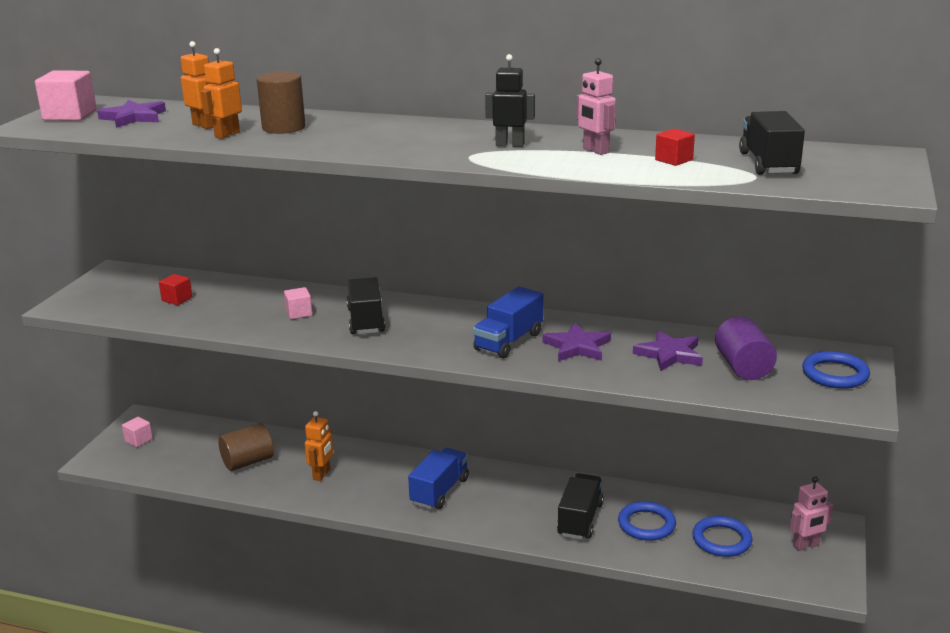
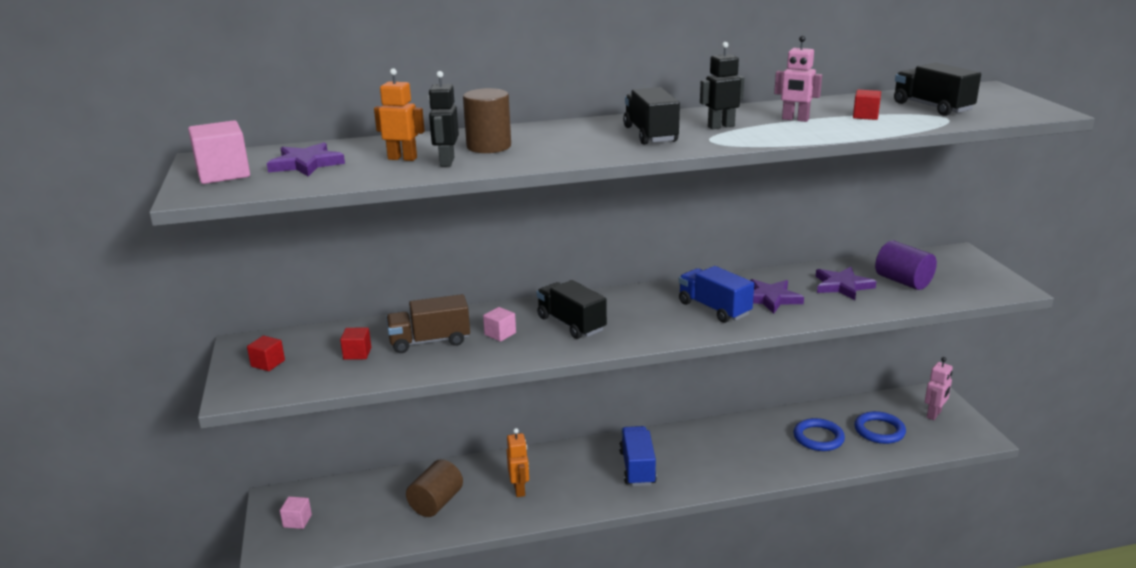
camera: 30 degrees left, 0 degrees up
(110, 289) = (268, 363): none -> red cube
(227, 135) = (446, 162): orange robot -> black robot
(239, 304) = (429, 341): none -> brown truck
(509, 341) = (714, 309): blue truck -> blue truck turned 135 degrees clockwise
(580, 519) = (769, 451): black truck -> black truck (650, 134)
(835, 374) = (964, 270): blue ring -> none

